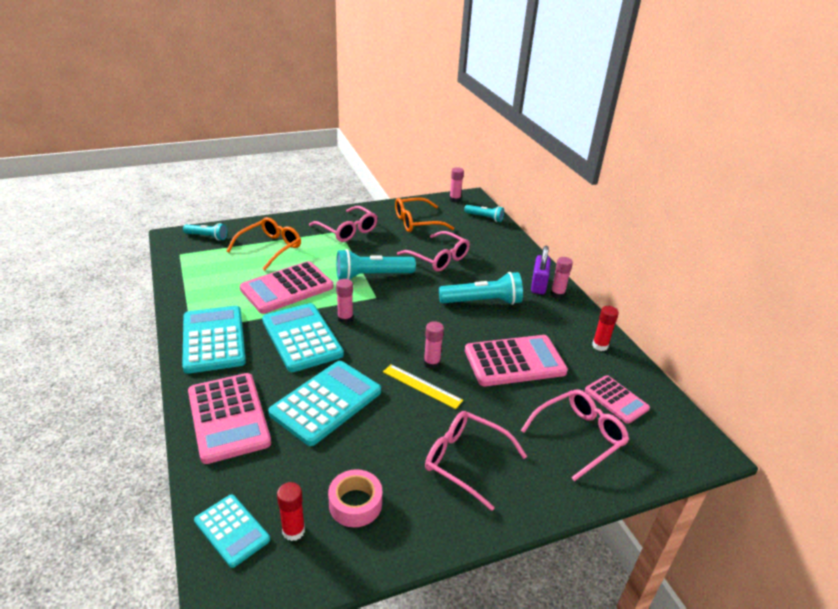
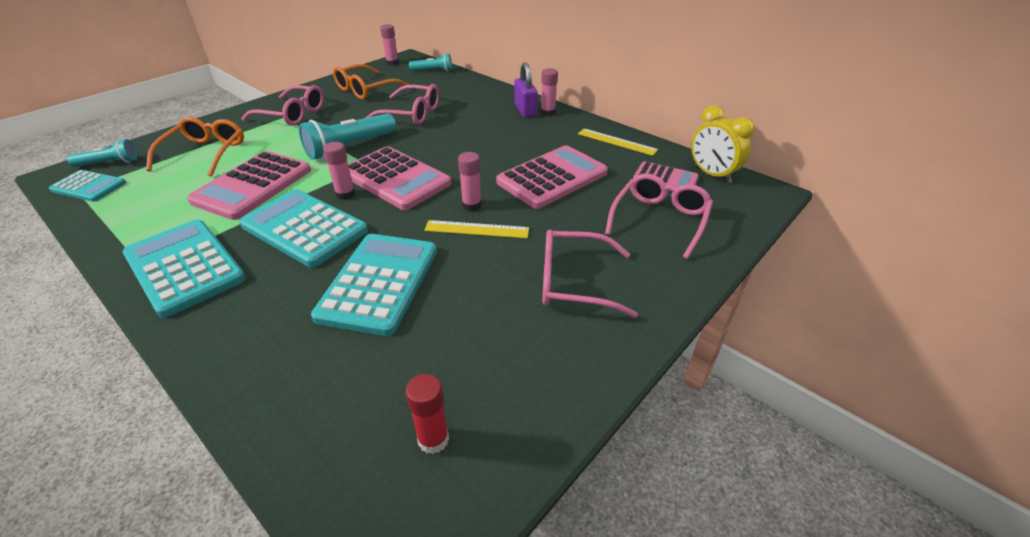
camera: 25 degrees left, 5 degrees up
(228, 417) = (259, 346): pink calculator -> pink calculator (396, 179)
(232, 530) = (349, 478): turquoise calculator -> turquoise calculator (89, 186)
(355, 504) = (488, 374): pink tape -> none
(482, 302) = (483, 138): turquoise flashlight -> none
(600, 346) = (616, 142): red glue stick -> yellow ruler
(666, 411) = (711, 174): none -> yellow clock

